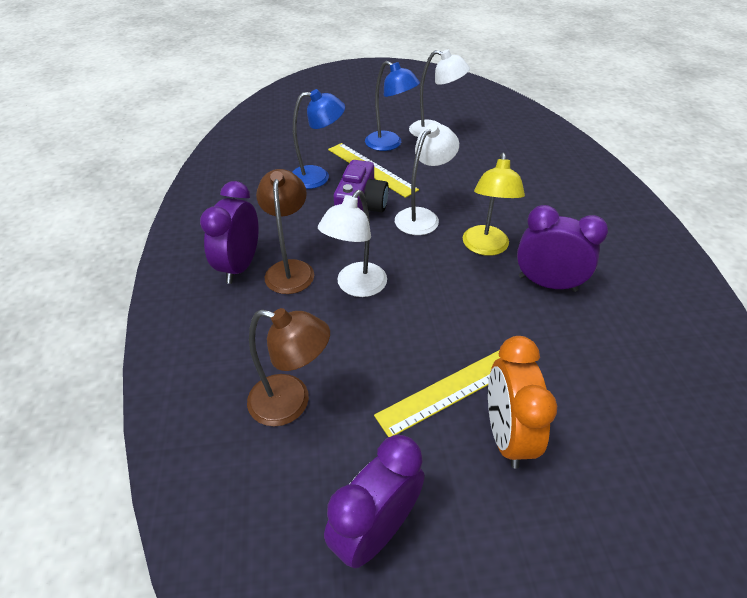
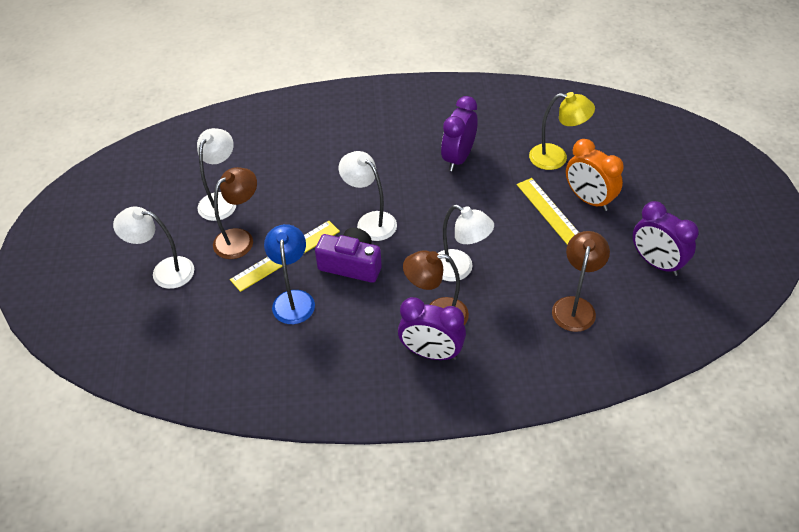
camera: 85 degrees left, 5 degrees up
(350, 115) = (164, 272): none -> white lamp
(389, 144) = (240, 238): blue lamp -> brown lamp
(485, 247) = (415, 186): yellow lamp -> yellow lamp (556, 158)
(506, 434) = (589, 199): orange clock -> orange clock turned 45 degrees clockwise

